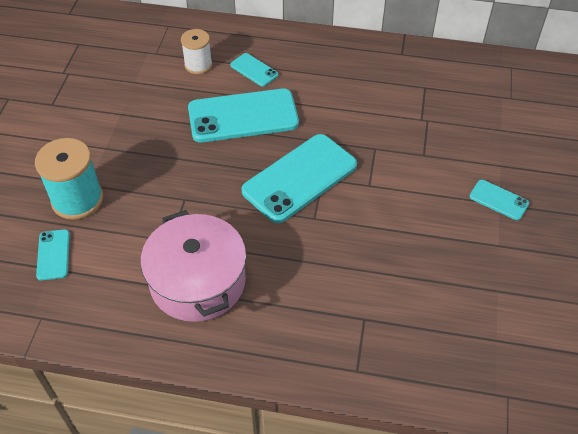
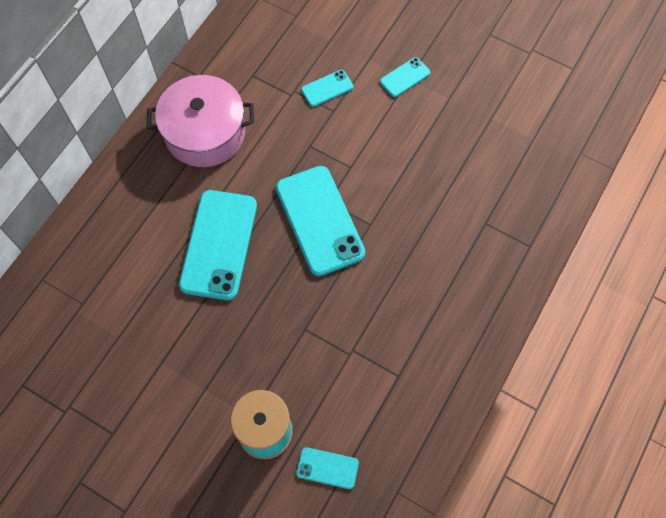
camera: 70 degrees left, 15 degrees up
(198, 65) = (123, 265): white spool -> none
(198, 281) = (404, 342): pink pot -> pink pot (205, 132)
(254, 70) = (157, 214): turquoise phone -> turquoise phone (327, 88)

